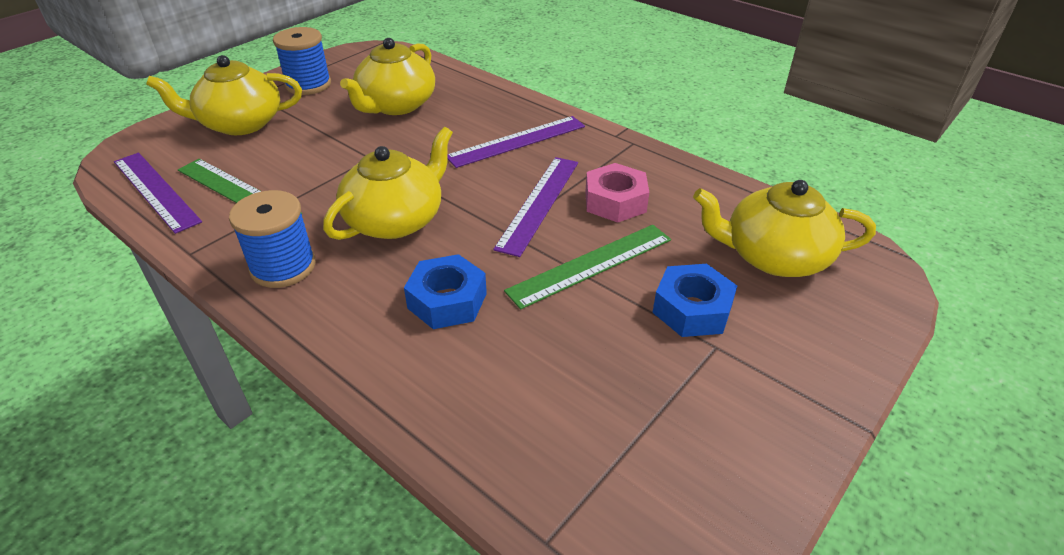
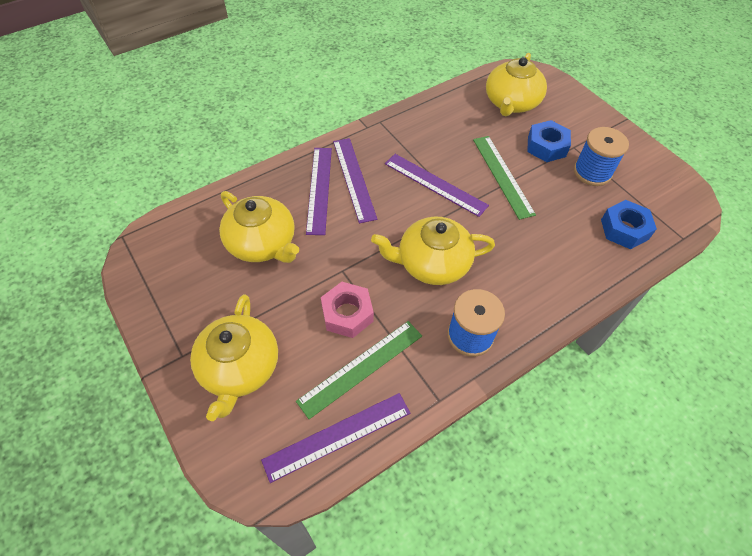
camera: 75 degrees left, 15 degrees up
(308, 85) = (185, 307): blue spool -> blue spool (592, 172)
(396, 220) = (432, 263): yellow teapot -> yellow teapot turned 60 degrees counterclockwise
(447, 301) = (522, 248): blue nut -> blue nut (624, 229)
(488, 122) = (319, 189): none -> purple ruler
(615, 201) = (444, 148): pink nut -> pink nut (347, 314)

